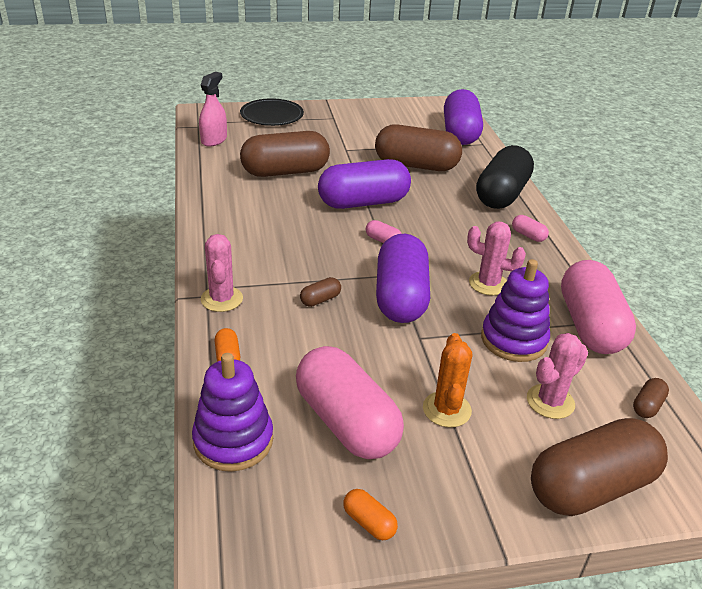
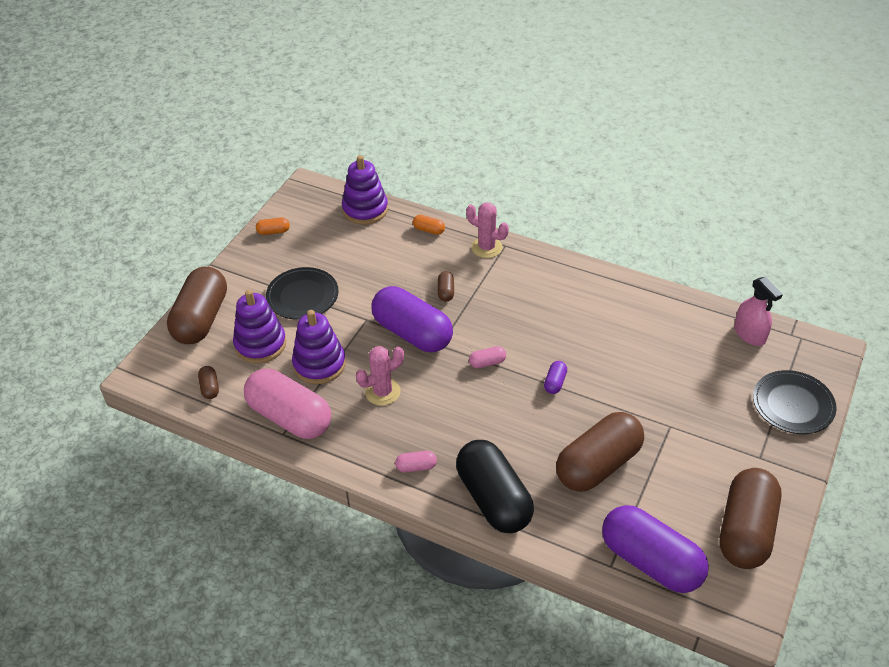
camera: 130 degrees right, 10 degrees up
(285, 172) = (648, 356): brown capsule -> brown capsule (745, 530)
(346, 422) = (335, 253): pink capsule -> none
(363, 202) = (555, 382): purple capsule -> purple capsule, size x0.40
(446, 409) = (302, 296): orange cactus -> black plate
(550, 401) = (260, 344): pink cactus -> purple stacking toy

